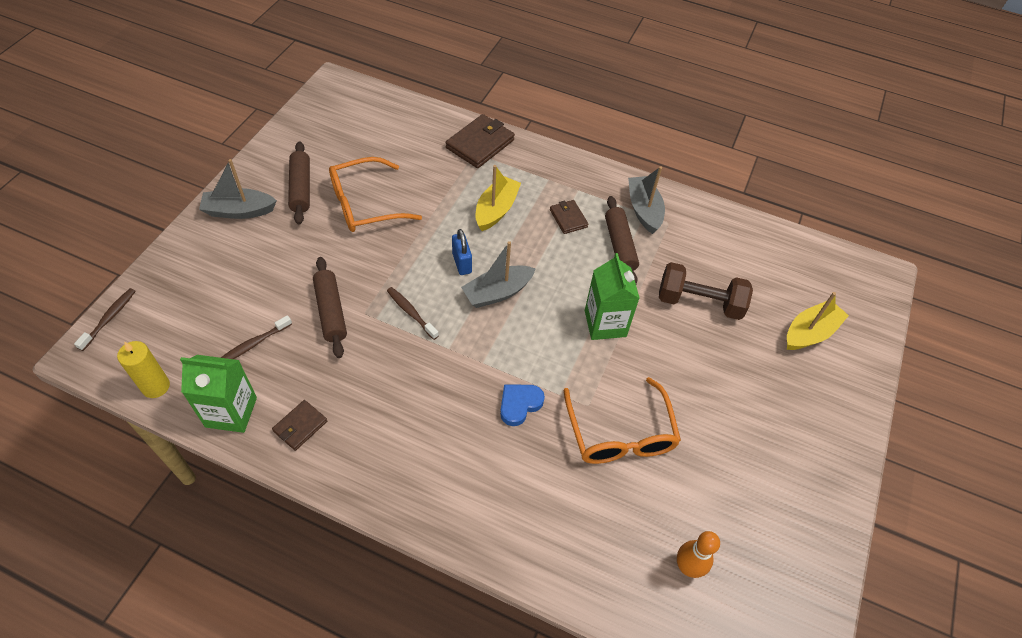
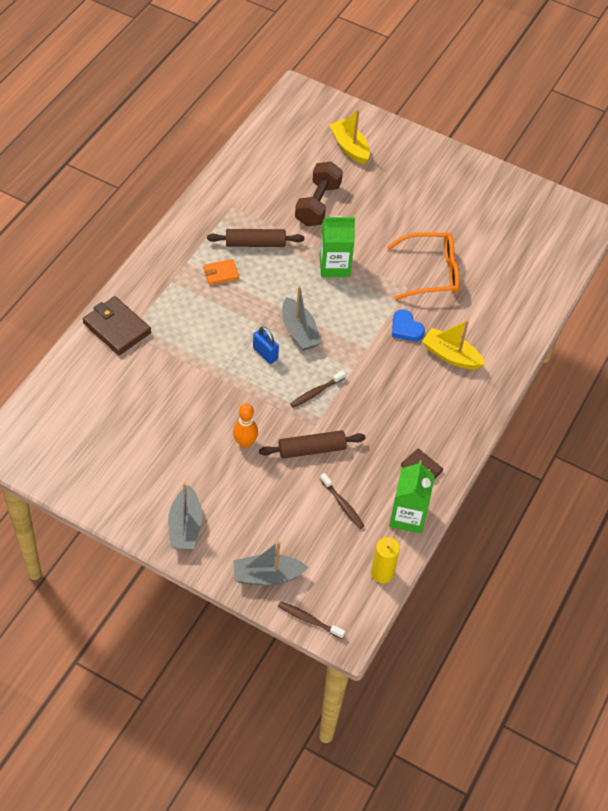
camera: 85 degrees left, 0 degrees up
(301, 188) = (160, 475): brown rolling pin -> none
(365, 204) = (188, 423): orange glasses -> none
(462, 263) = (265, 353): blue padlock -> blue padlock turned 60 degrees clockwise
(496, 210) = (205, 323): yellow boat -> yellow boat (451, 356)
(568, 218) = (221, 273): brown wallet -> orange wallet
(644, 210) = (216, 220): grey boat -> grey boat (267, 576)
(687, 567) = (526, 254): orange bowling pin -> orange bowling pin (245, 443)

